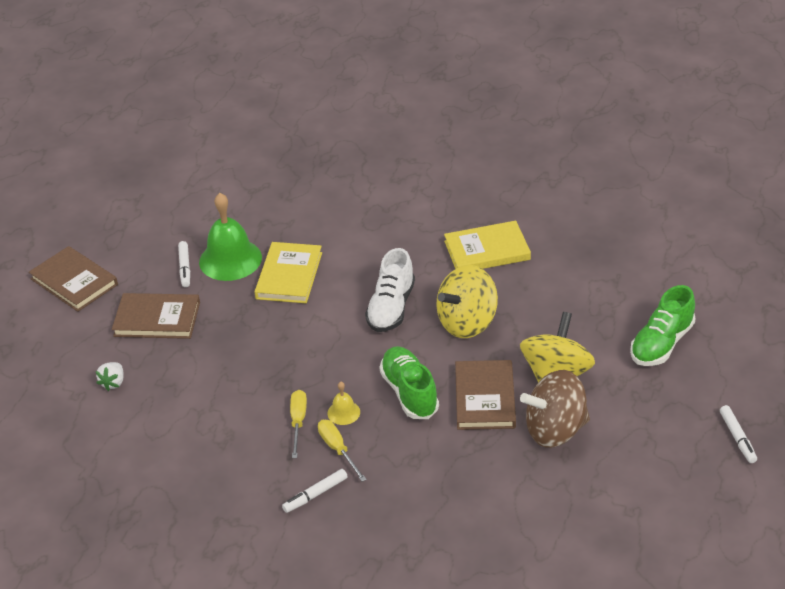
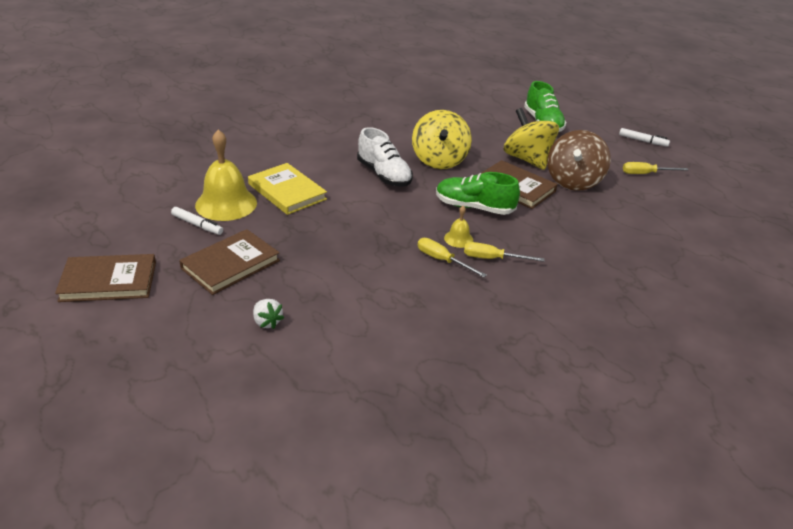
camera: 55 degrees left, 5 degrees down
(230, 259) = (226, 204): green bell -> yellow bell
(315, 495) = (527, 289): white marker -> none
(487, 250) = (385, 125): yellow book -> none
(653, 475) = (646, 174): none -> yellow screwdriver

